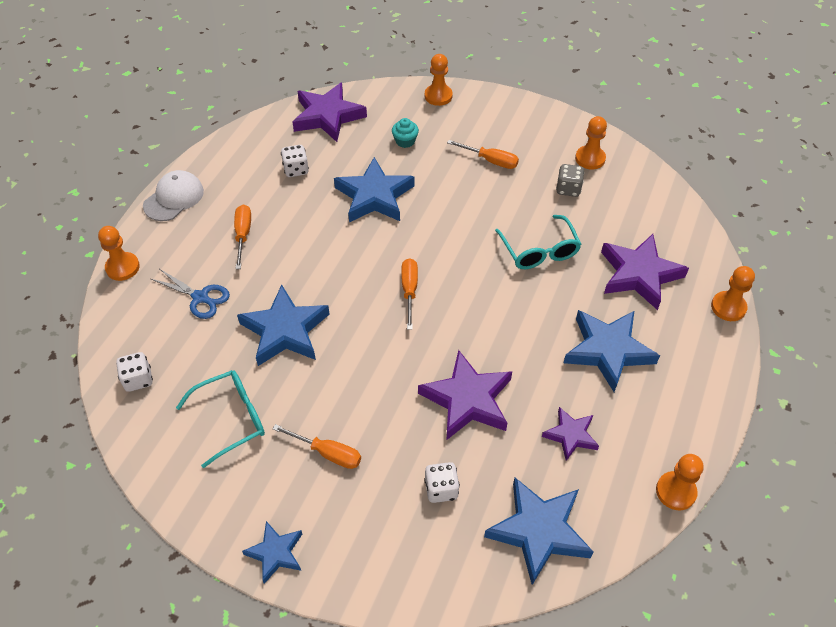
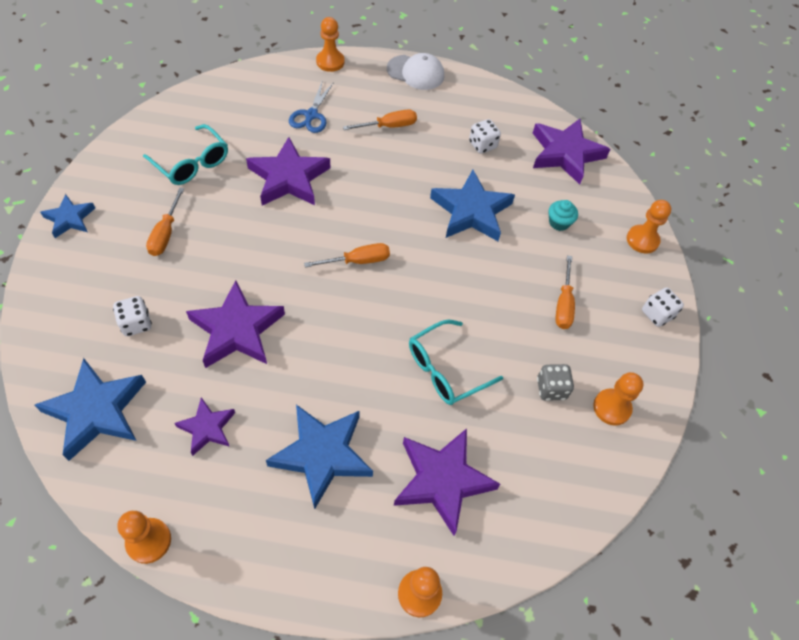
camera: 70 degrees right, 5 degrees up
(138, 379) = (221, 99): white dice -> white dice (657, 314)
(285, 330) = (289, 178): blue star -> purple star

